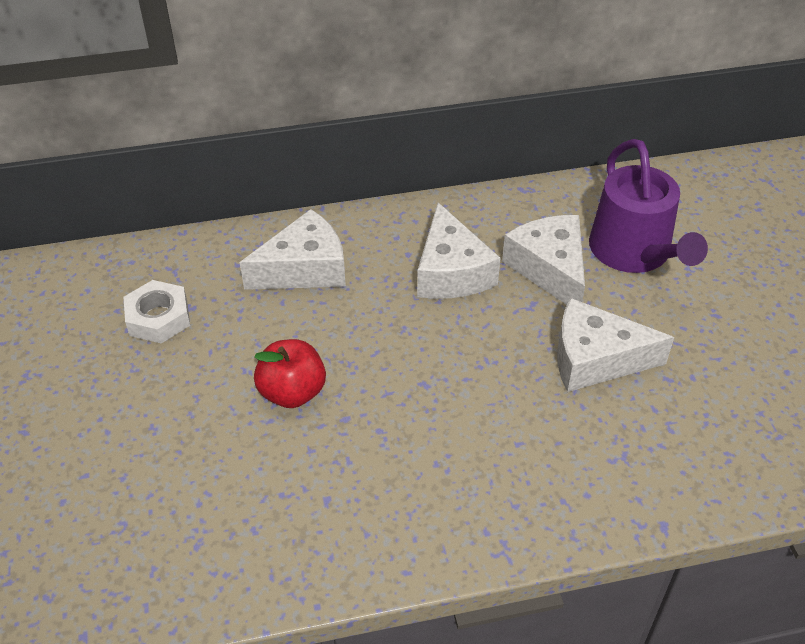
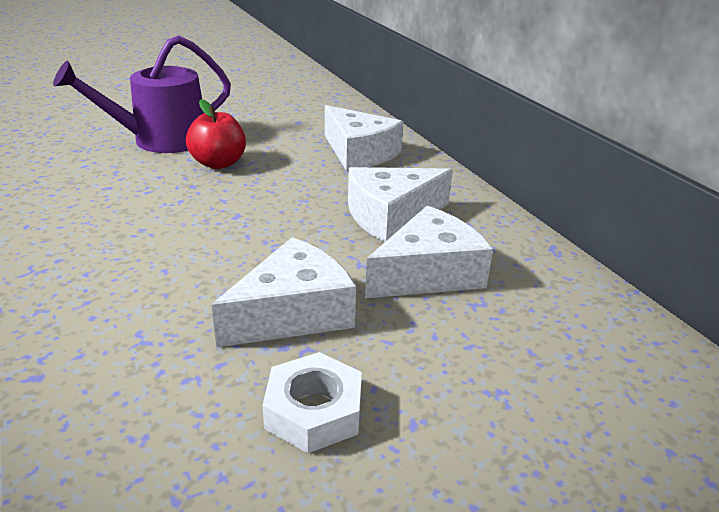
camera: 75 degrees right, 15 degrees down
(158, 318) = (284, 114): white nut -> white nut (314, 411)
(595, 359) = (293, 313): white cheese -> white cheese turned 60 degrees clockwise
(634, 252) = (499, 337): purple watering can -> purple watering can (161, 140)

